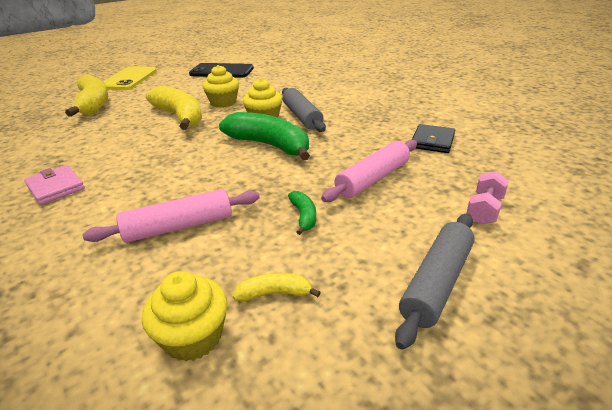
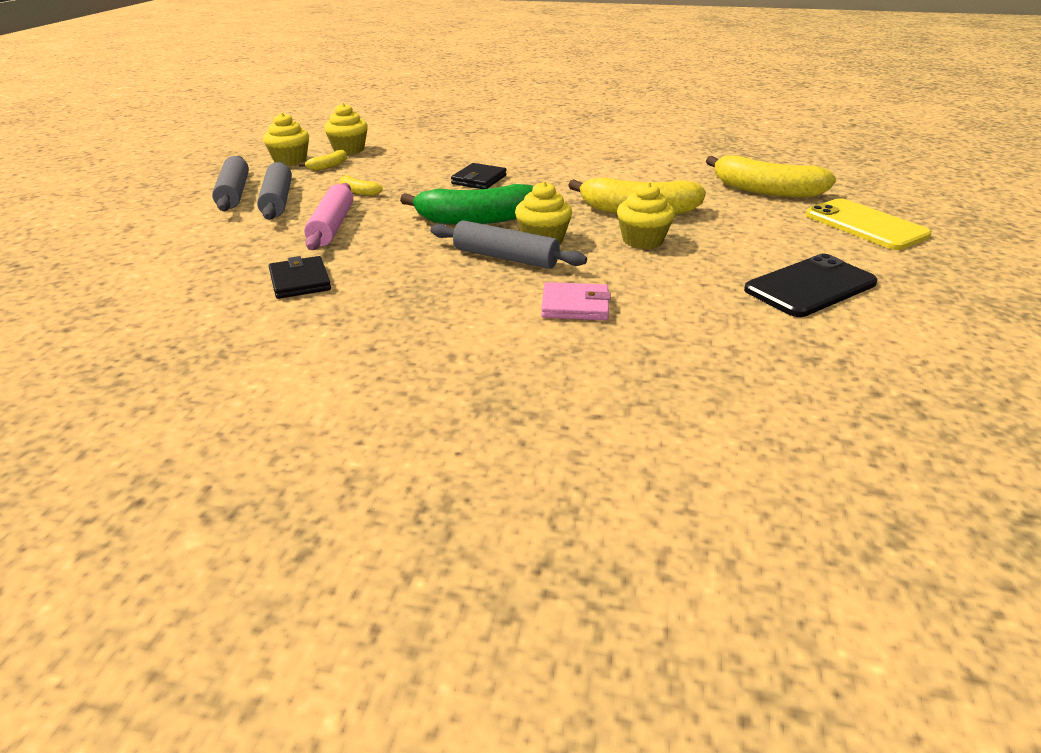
camera: 135 degrees right, 0 degrees up
(56, 187) = (567, 152): pink wallet -> pink wallet (575, 306)
(179, 226) = (435, 165): pink rolling pin -> none
(190, 184) = (479, 180): none -> black wallet
(303, 216) = (358, 191): green banana -> yellow banana
(304, 350) = (290, 161): none -> yellow cupcake
(393, 239) = (278, 201): none -> grey rolling pin
(484, 210) = (211, 236): pink dumbbell -> none

